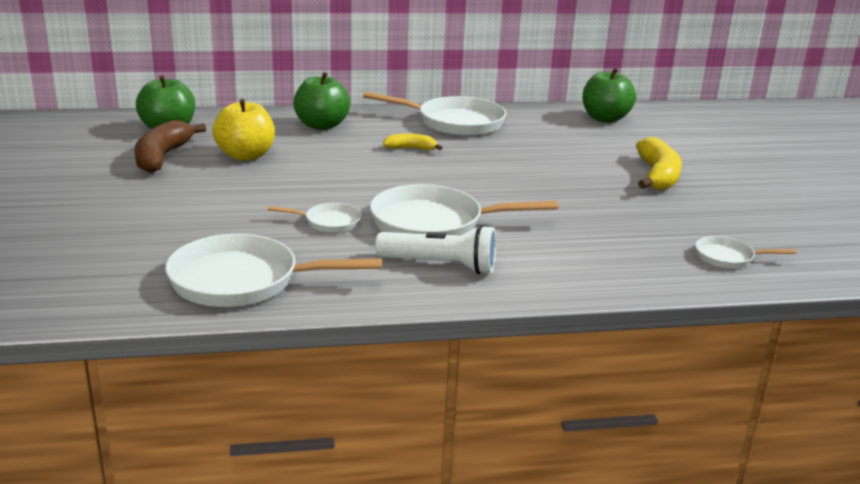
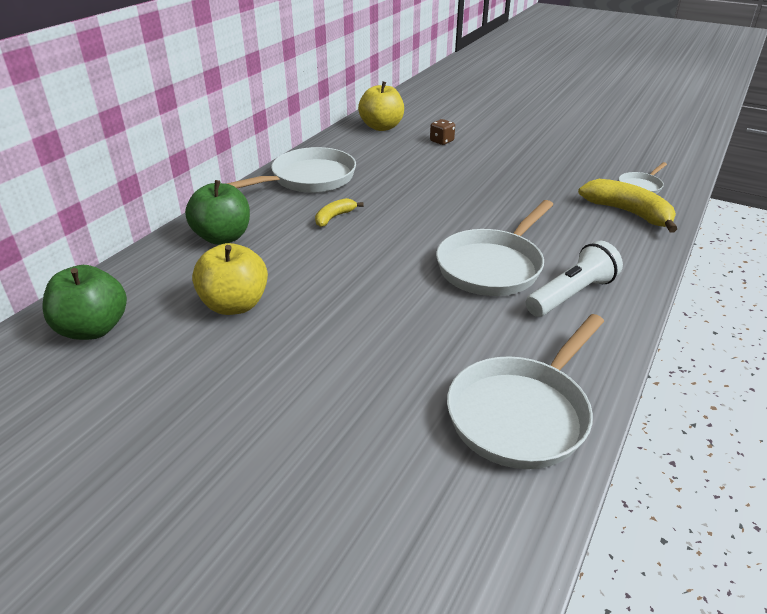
camera: 50 degrees left, 10 degrees up
(162, 157) = (163, 360): brown banana -> none
(329, 222) = (440, 316): white pan -> none
(605, 118) = (381, 127): green apple -> yellow apple
(629, 147) = (441, 141): none -> brown dice
(658, 176) = (499, 153): yellow banana -> yellow banana (628, 213)

